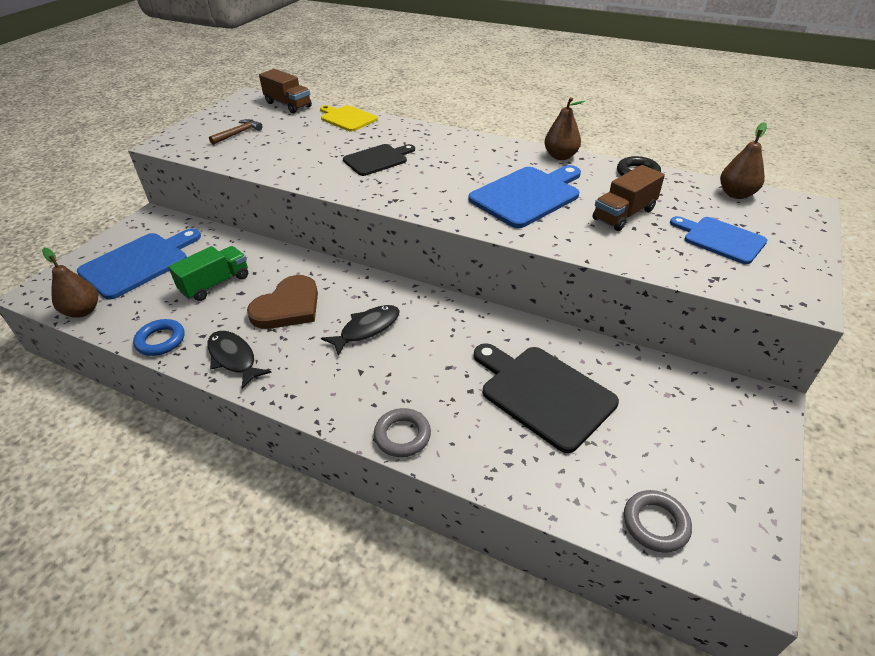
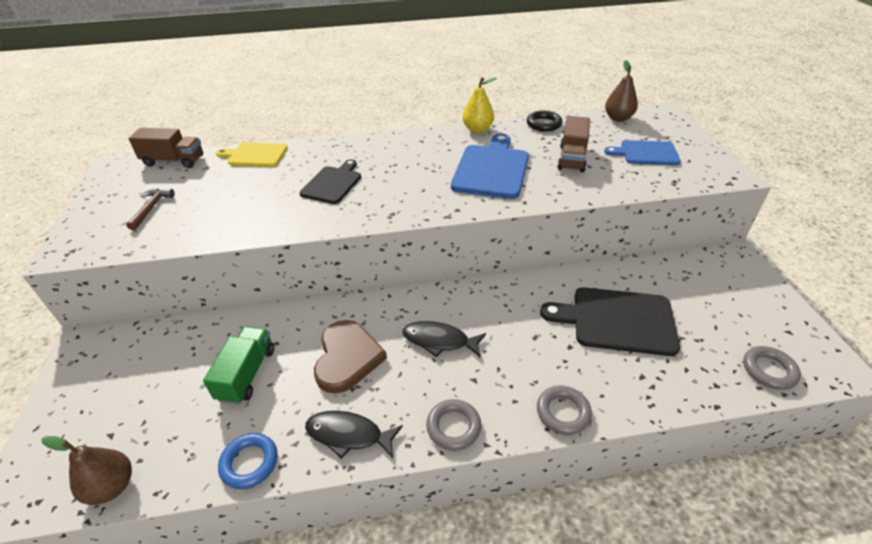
camera: 35 degrees left, 0 degrees up
(138, 263) = (126, 398): blue cutting board -> none
(307, 395) = (453, 427): none -> grey ring
(367, 329) = (439, 341): black fish -> black fish turned 90 degrees counterclockwise
(560, 156) = (477, 129): brown pear -> yellow pear

